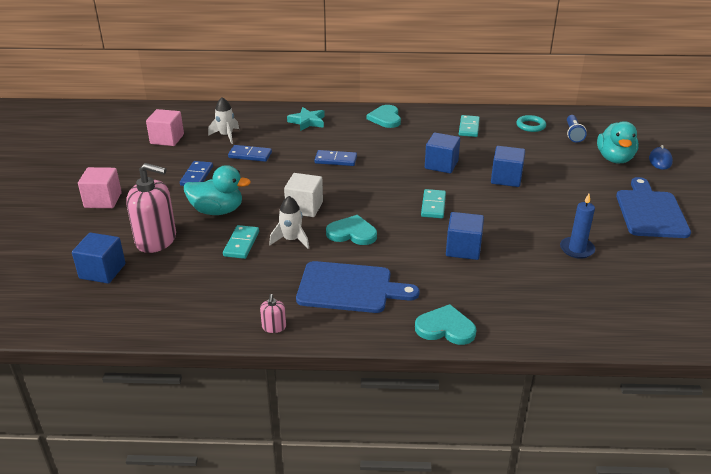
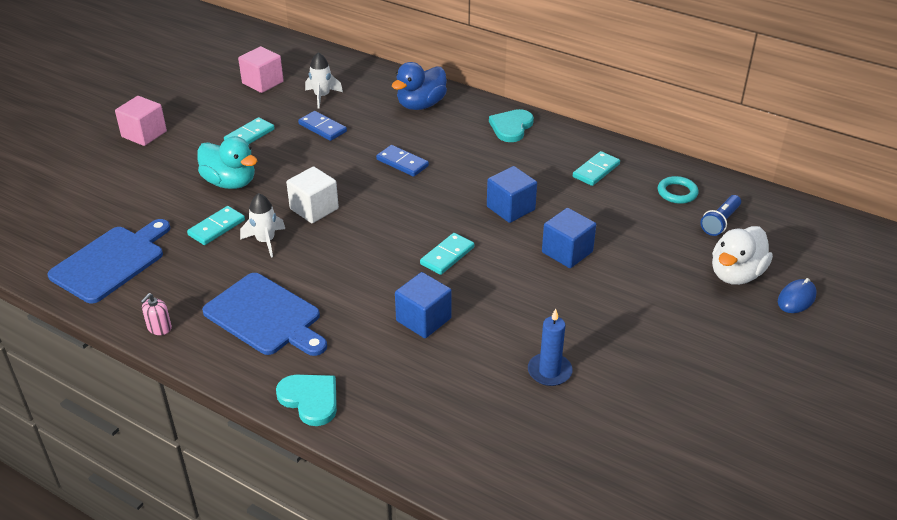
camera: 30 degrees right, 5 degrees up
(102, 271) = (77, 210): blue cube -> none
(156, 240) = (148, 194): pink soap dispenser -> none
(196, 176) = (249, 135): blue domino -> turquoise domino
(307, 122) = (421, 105): turquoise star -> blue duck
(352, 233) = (330, 256): turquoise heart -> none
(614, 159) = (736, 274): turquoise duck -> white duck
(650, 212) = (698, 361): blue cutting board -> blue cutting board (111, 262)

